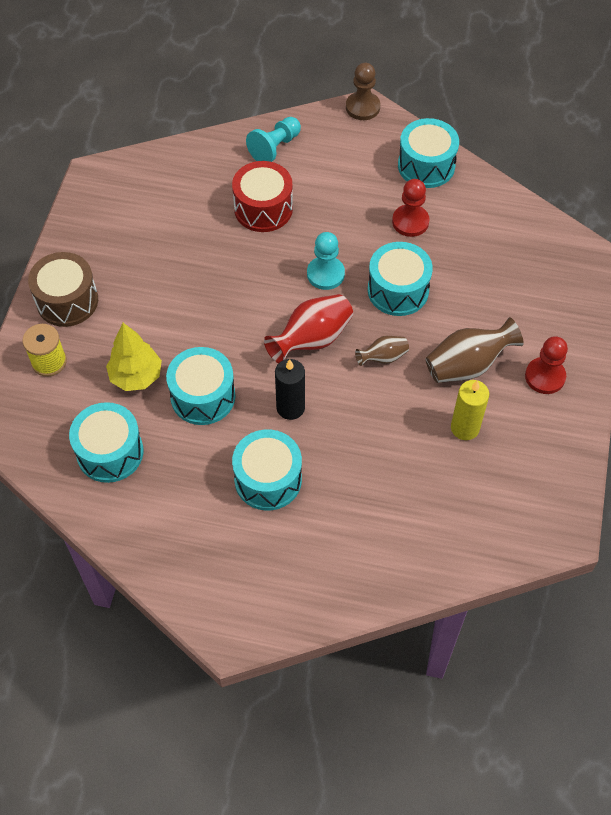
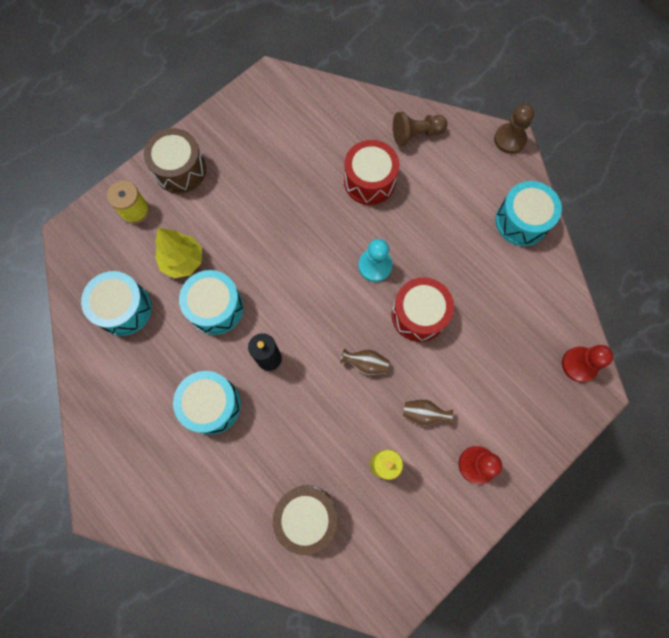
camera: 35 degrees right, 15 degrees up
(275, 147) = (416, 134): turquoise pawn -> brown pawn
(312, 340) = (325, 314): red vase -> none
(398, 290) = (419, 315): turquoise drum -> red drum
(410, 222) = (472, 262): red pawn -> red pawn (579, 364)
(433, 513) = (306, 516): none -> brown drum
(467, 365) = (424, 413): brown vase -> brown vase, size x0.56

